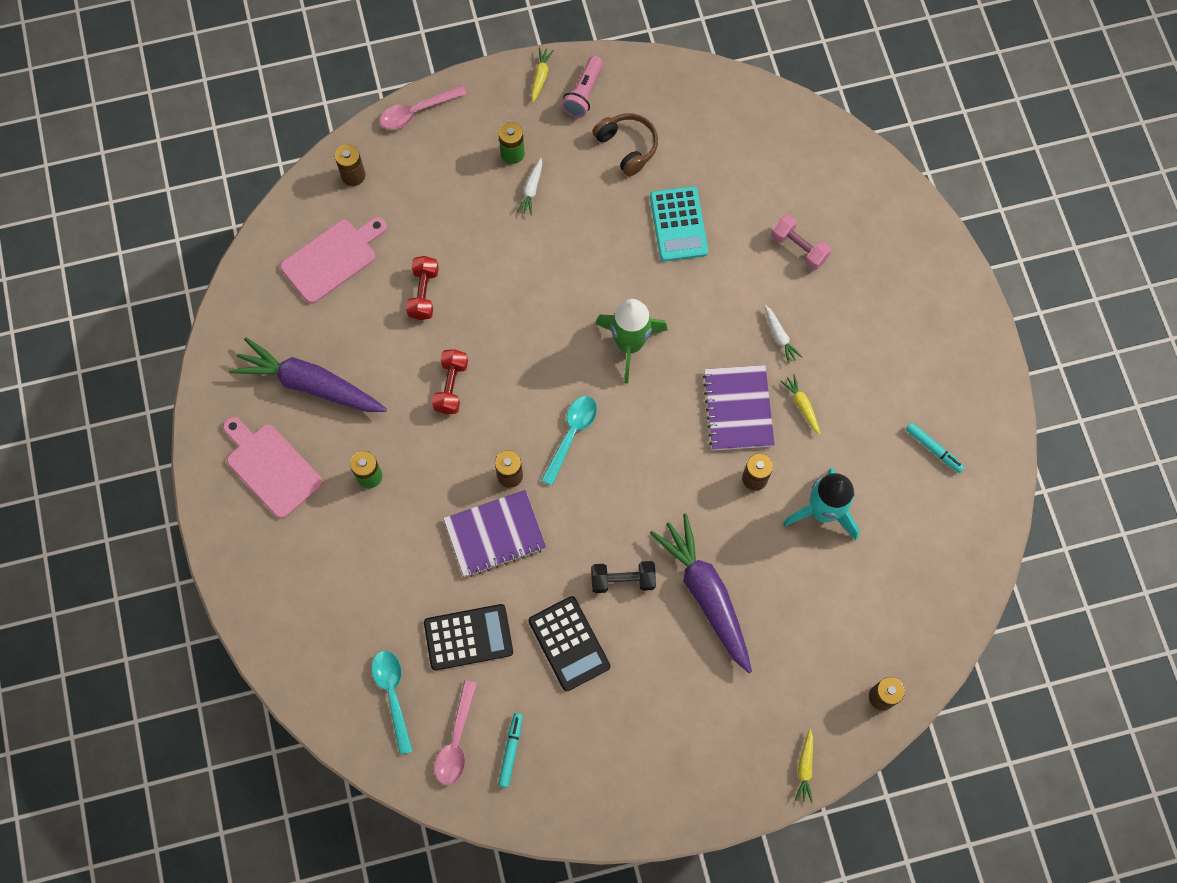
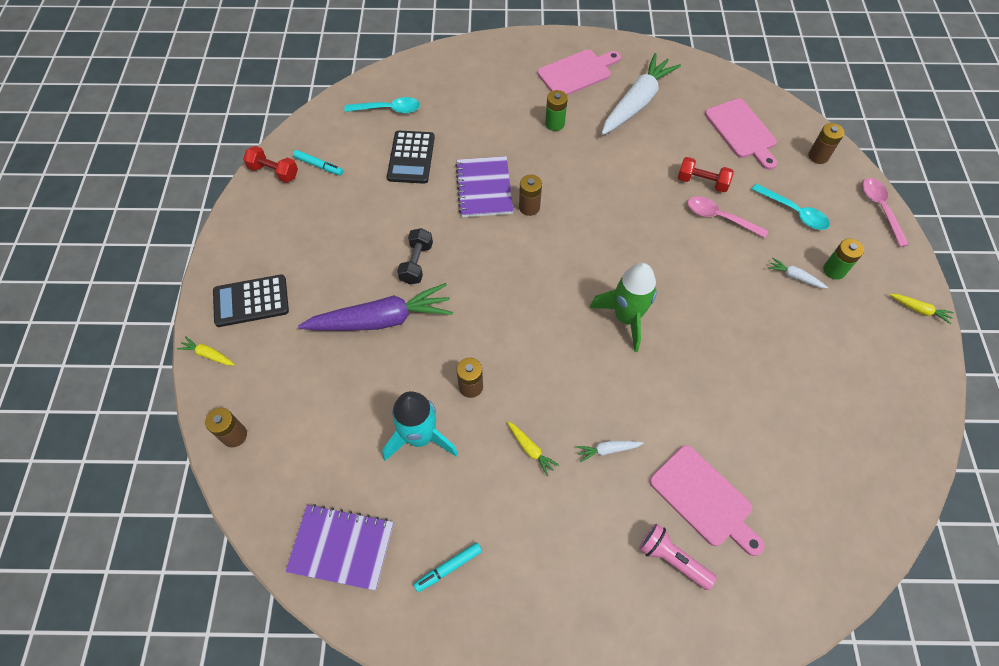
camera: 105 degrees right, 10 degrees down
(310, 384) = (637, 102): purple carrot -> white carrot
(451, 386) = (615, 184): red dumbbell -> red dumbbell (274, 172)
(456, 740) = (340, 137): pink spoon -> pink spoon (719, 217)
(569, 643) = (381, 216): black calculator -> black calculator (251, 301)
(571, 435) = (552, 255): turquoise spoon -> turquoise spoon (794, 212)
(583, 93) = (900, 342): pink flashlight -> pink flashlight (672, 559)
(627, 147) = (837, 366): brown headphones -> none
(678, 224) = (745, 390): turquoise calculator -> none
(738, 409) = (542, 391): purple notebook -> purple notebook (341, 547)
(799, 248) = (704, 499): pink dumbbell -> pink cutting board
(802, 405) = (530, 449): yellow carrot -> yellow carrot turned 60 degrees clockwise

